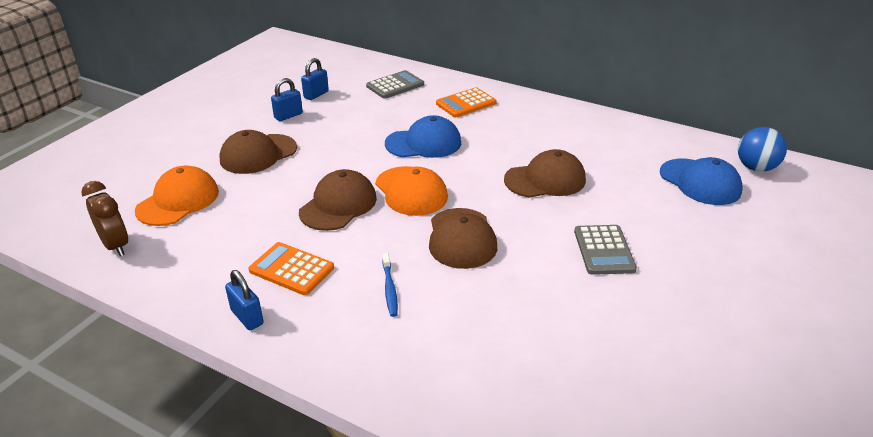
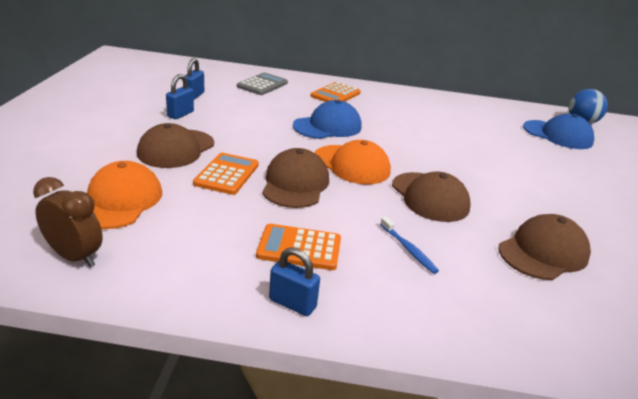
camera: 25 degrees left, 5 degrees down
(283, 186) = (227, 174): none -> orange calculator
(545, 180) = (451, 144): brown cap -> brown cap (543, 252)
(604, 250) = (544, 190): grey calculator -> none

